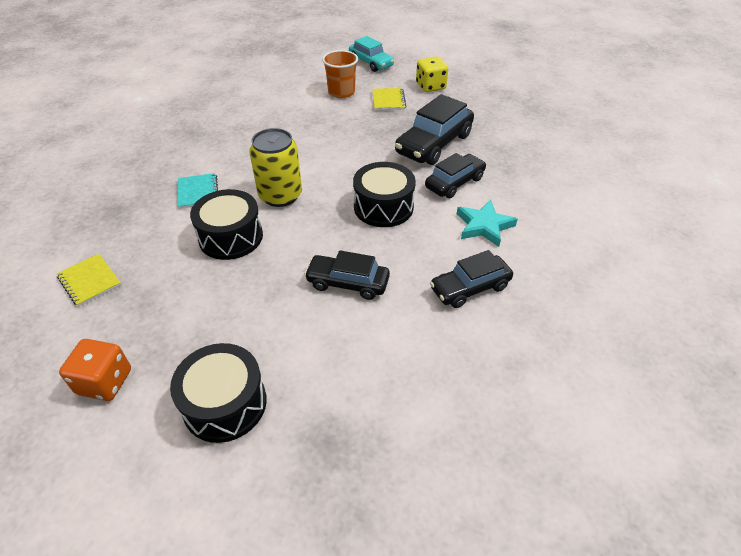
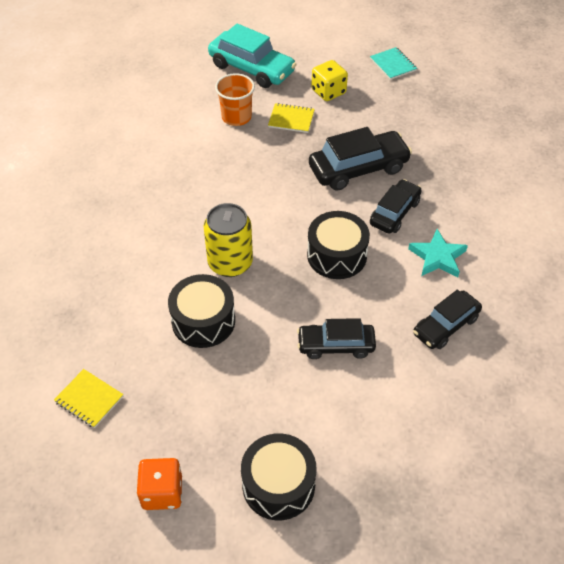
camera: 15 degrees left, 5 degrees up
(198, 192) = (143, 276): turquoise notebook -> turquoise notebook (393, 64)
(371, 63) = (251, 68): turquoise car -> turquoise car, size x1.53
(388, 100) = (291, 119): yellow notebook -> yellow notebook turned 60 degrees counterclockwise
(434, 144) = (358, 169): black car -> black car turned 135 degrees counterclockwise

